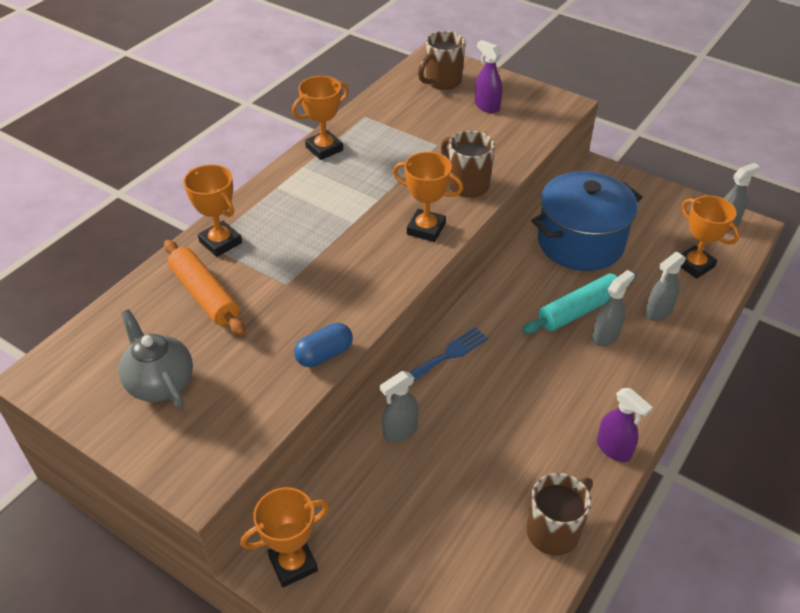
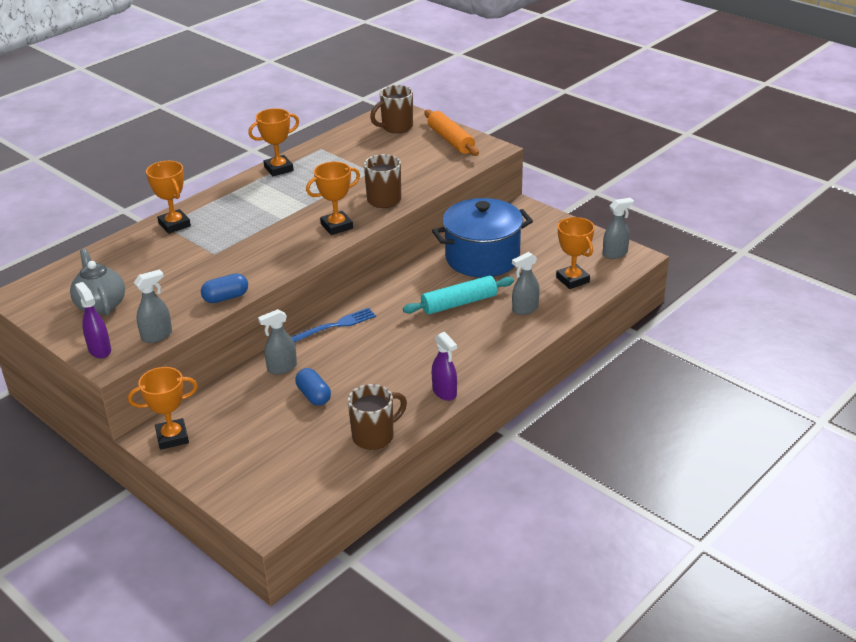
camera: 10 degrees right, 10 degrees down
(205, 295) = (151, 256): orange rolling pin -> orange rolling pin (451, 140)
(426, 229) = (337, 226): orange trophy -> orange trophy turned 60 degrees counterclockwise
(454, 472) = (313, 395): none -> blue capsule
(487, 106) = (425, 147): purple spray bottle -> purple spray bottle (99, 350)
(605, 336) = (473, 322): grey spray bottle -> grey spray bottle (157, 336)

